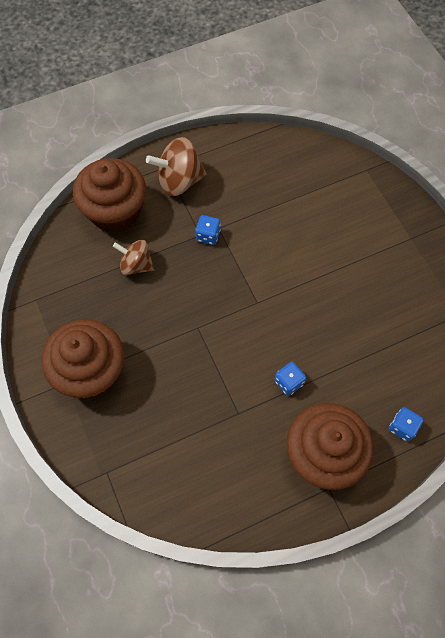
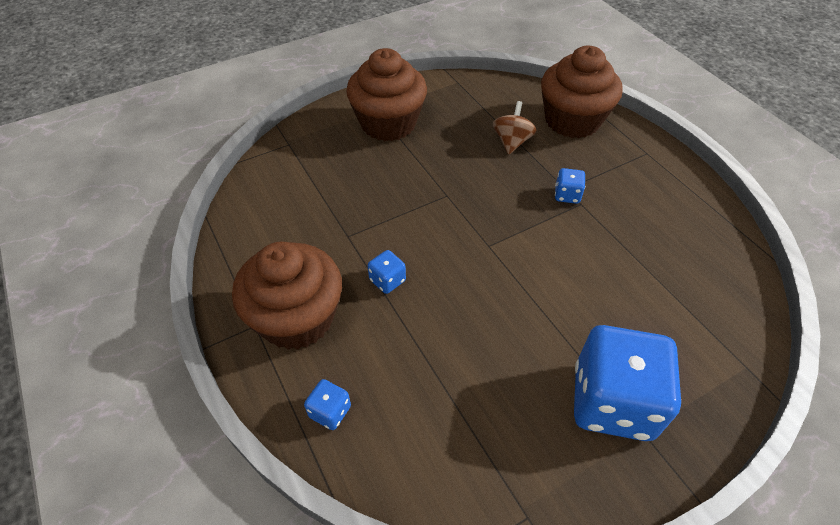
camera: 85 degrees right, 15 degrees down
(179, 181) = (632, 165): brown spinning top -> none
(391, 249) = (612, 402): none -> blue dice

